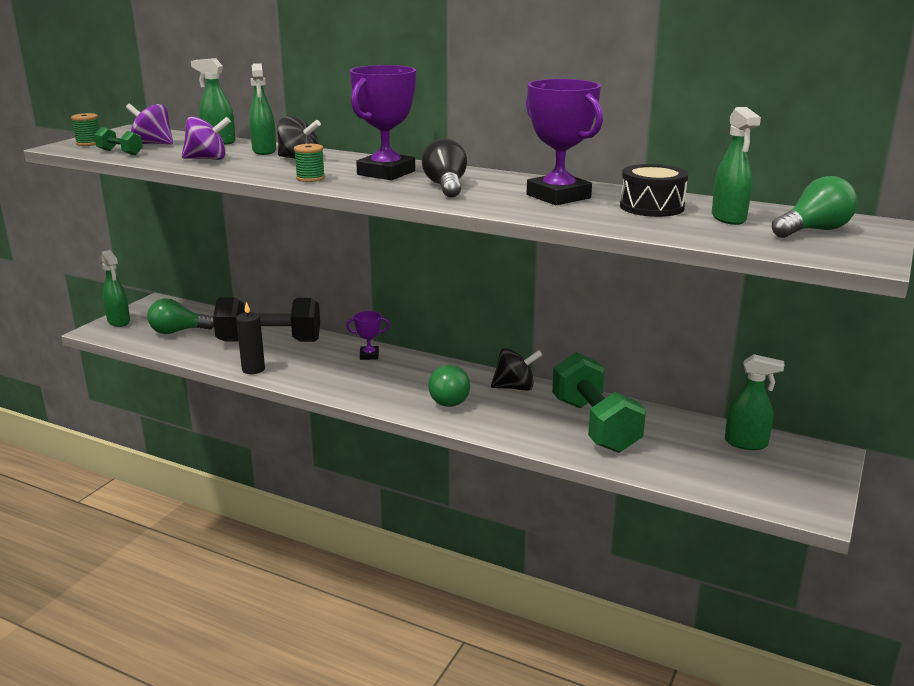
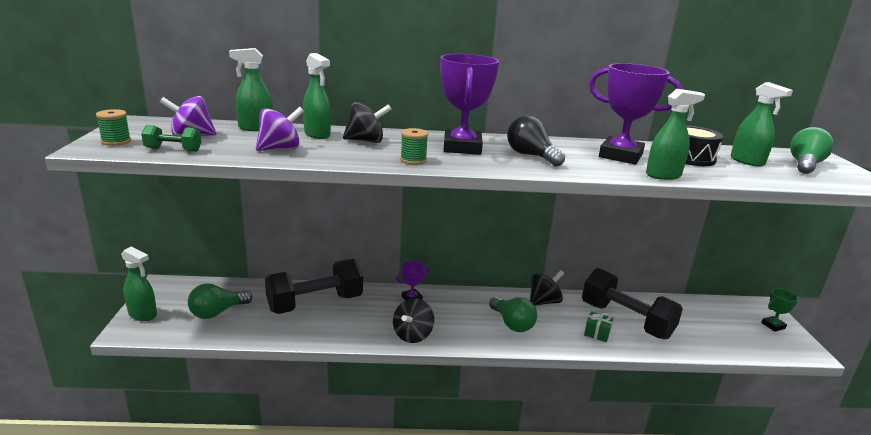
camera: 30 degrees left, 0 degrees up
(253, 369) = (331, 336): black candle -> none
(331, 385) = (412, 335): none -> black spinning top
(538, 428) = (597, 333): none -> green gift
(594, 425) = (626, 320): green dumbbell -> black dumbbell
(746, 443) = (717, 310): green spray bottle -> green spray bottle (663, 175)
(807, 476) = (773, 325): none -> green trophy

